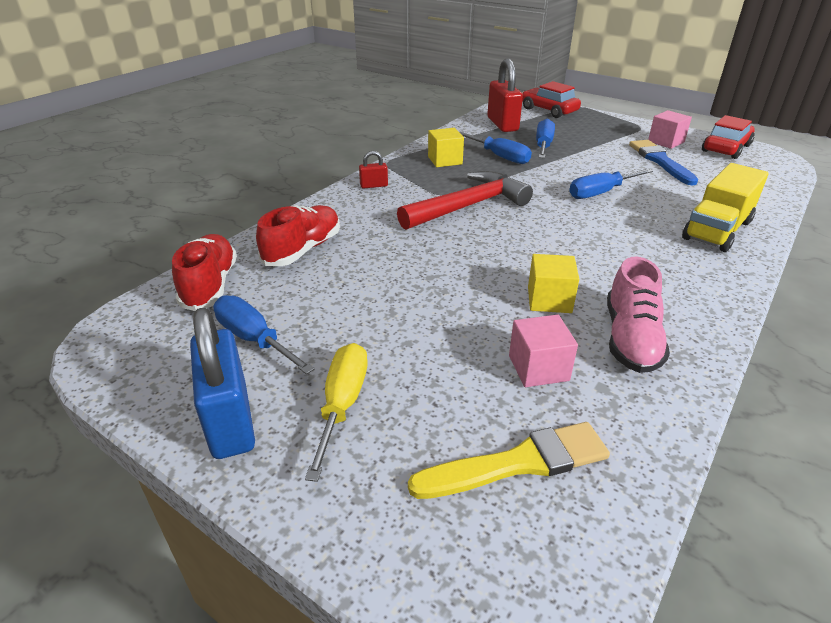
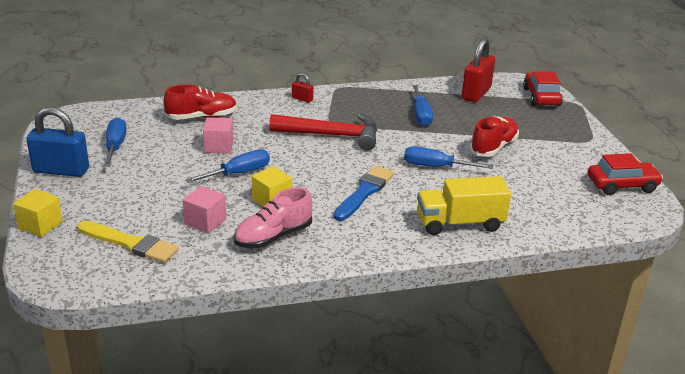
camera: 40 degrees right, 5 degrees down
(210, 285) = (135, 114): red shoe -> red shoe (493, 147)
(230, 420) = (61, 170): blue padlock -> blue padlock turned 75 degrees clockwise
(342, 404) = (106, 188): yellow screwdriver -> none
(445, 160) = (378, 102): yellow cube -> yellow cube (40, 225)
(543, 145) = (471, 120): blue screwdriver -> blue screwdriver (238, 173)
(660, 161) = (536, 169): blue brush -> blue brush (364, 192)
(666, 142) = (580, 159): pink cube -> pink cube (219, 146)

